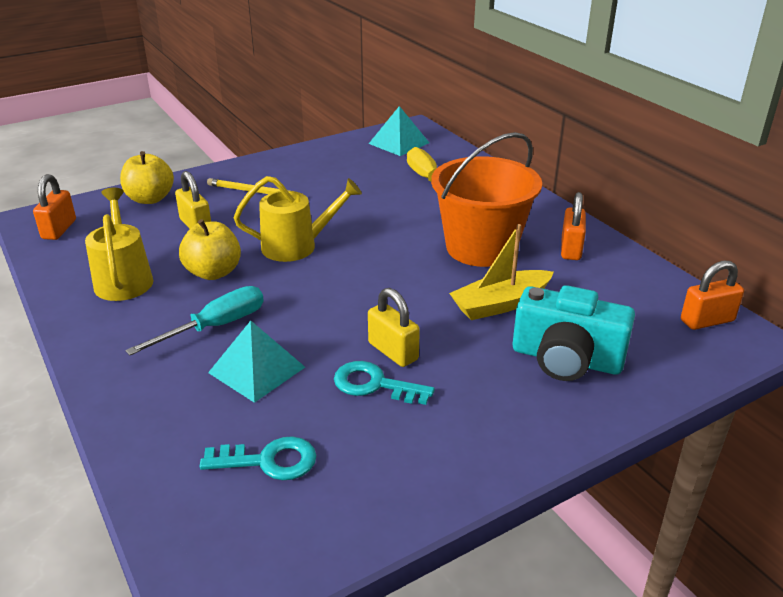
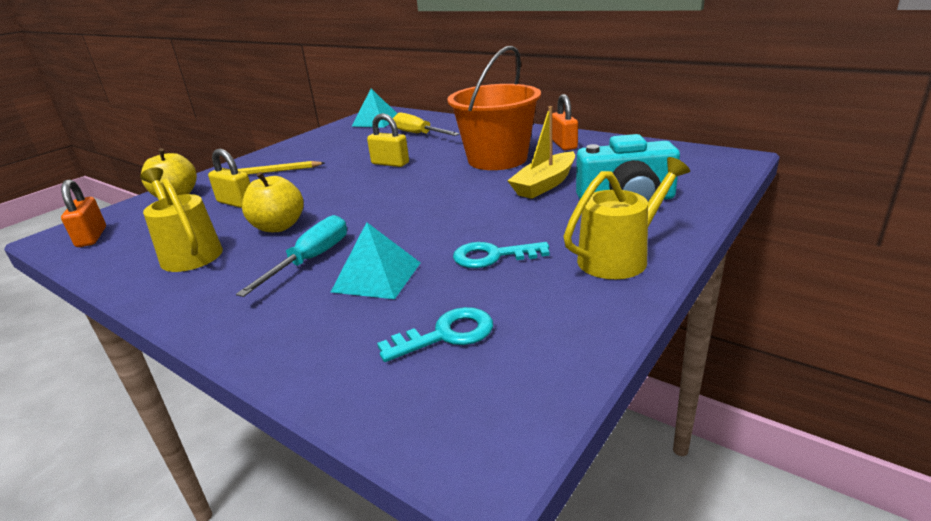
camera: 20 degrees left, 5 degrees down
(296, 246) = (343, 193): yellow watering can -> yellow watering can (619, 257)
(393, 351) = (488, 232): yellow padlock -> yellow padlock (390, 163)
(707, 321) = (697, 156): orange padlock -> none

